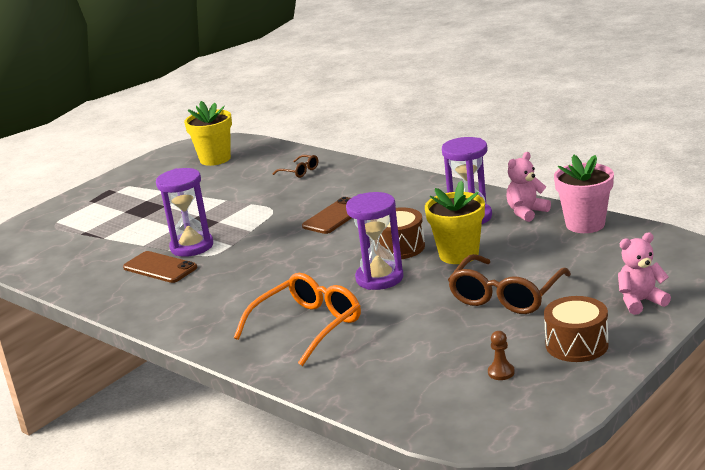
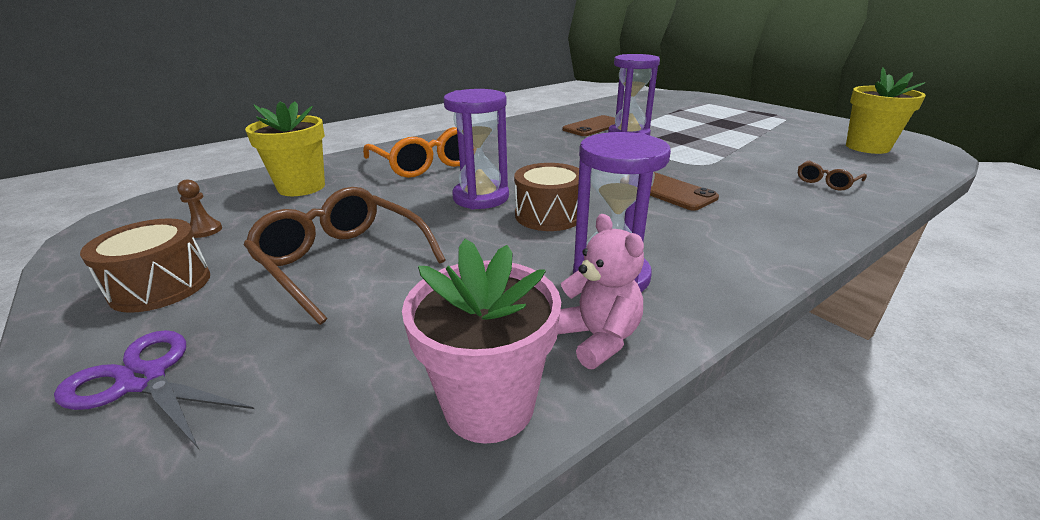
camera: 100 degrees right, 5 degrees up
(459, 254) = (491, 248): yellow flower pot -> yellow flower pot (301, 187)
(640, 302) = (143, 380): pink teddy bear -> purple scissors

